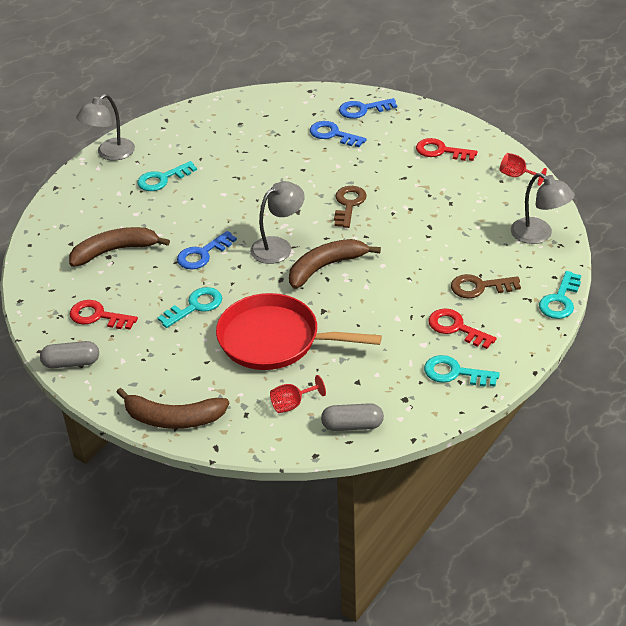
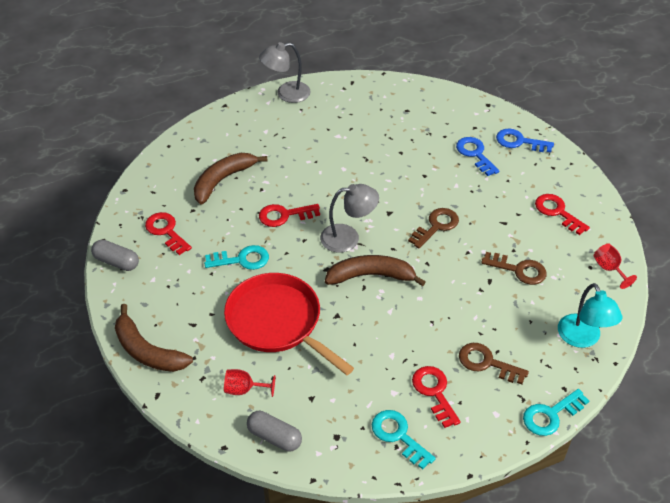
camera: 30 degrees right, 5 degrees up
(114, 251) = (223, 180): brown banana -> brown banana turned 60 degrees counterclockwise
(162, 179) = (307, 134): turquoise key -> none
(202, 254) = (284, 215): blue key -> red key
(446, 208) = (519, 270): none -> brown key
(538, 235) = (582, 338): grey lamp -> turquoise lamp

